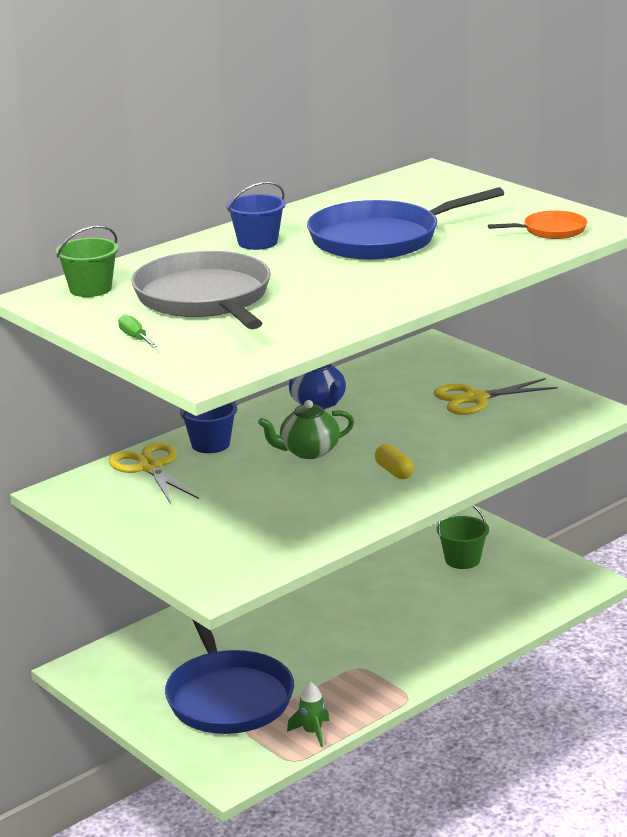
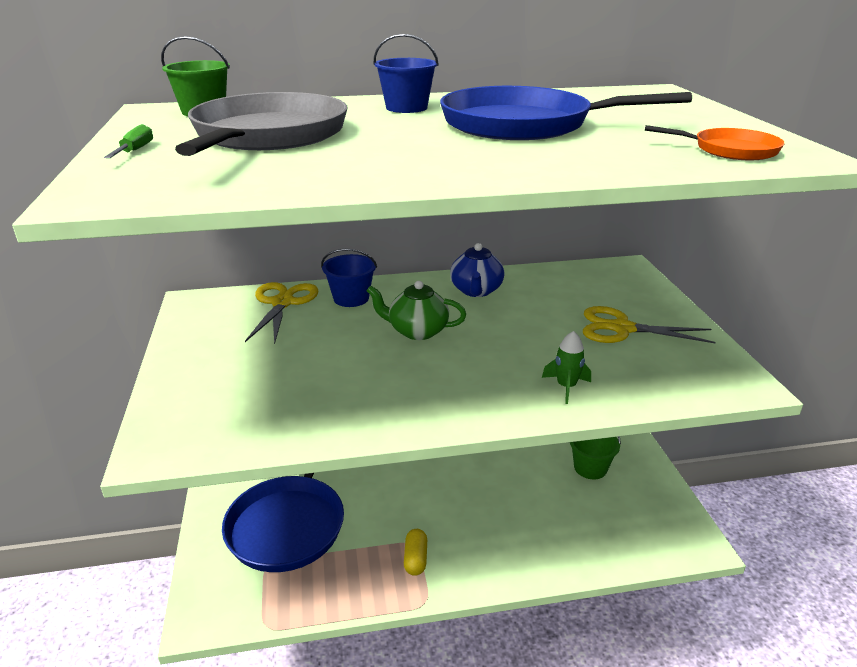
camera: 30 degrees right, 5 degrees up
(312, 732) = (312, 600): green rocket -> green rocket (566, 387)
(394, 471) = (468, 379): yellow capsule -> yellow capsule (415, 559)

